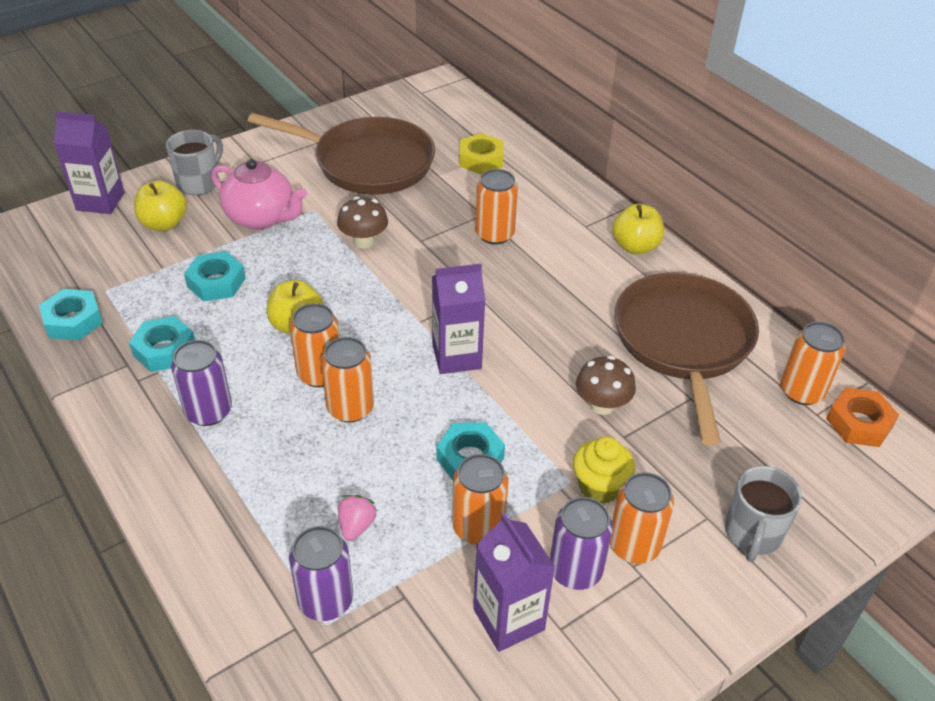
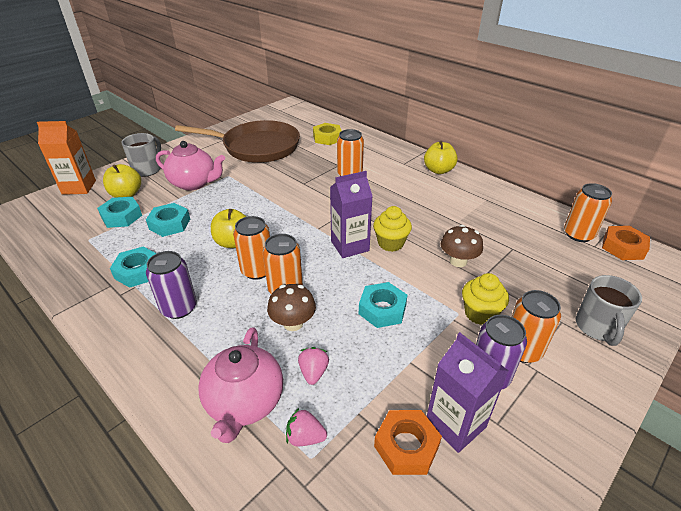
camera: 10 degrees left, 5 degrees down
(73, 321) = (65, 262): turquoise nut -> turquoise nut (121, 216)
(100, 201) = (79, 187): purple carton -> orange carton
(265, 547) = (245, 403): none -> pink teapot
(325, 600) = (305, 437): purple can -> pink strawberry
(364, 241) = (266, 188): brown mushroom -> brown mushroom (293, 323)
(440, 633) = (406, 446): none -> orange nut
(478, 527) = (405, 357): orange can -> none
(516, 361) = (390, 243): none -> yellow cupcake
(683, 343) = (492, 217): brown pan -> none

